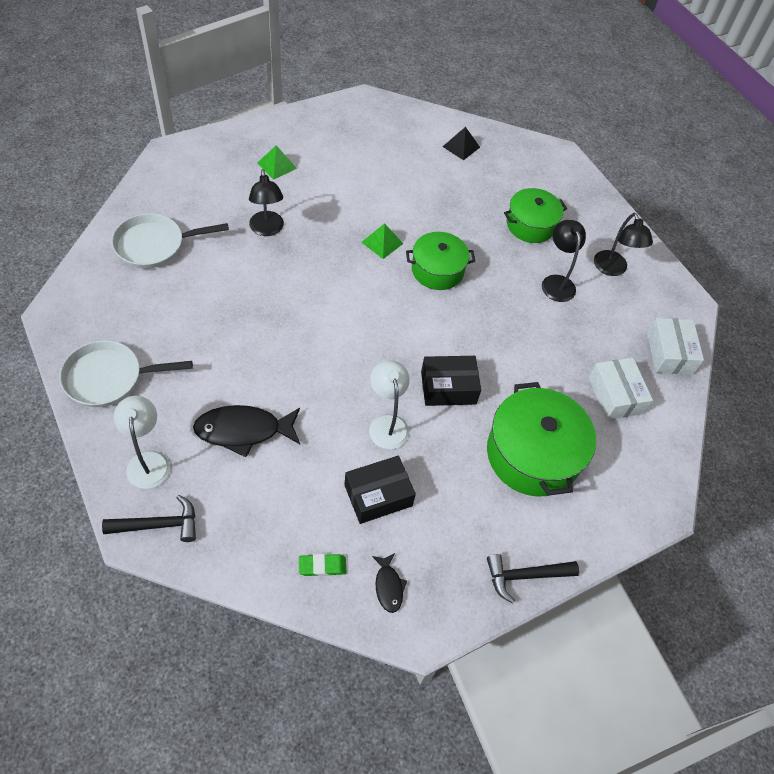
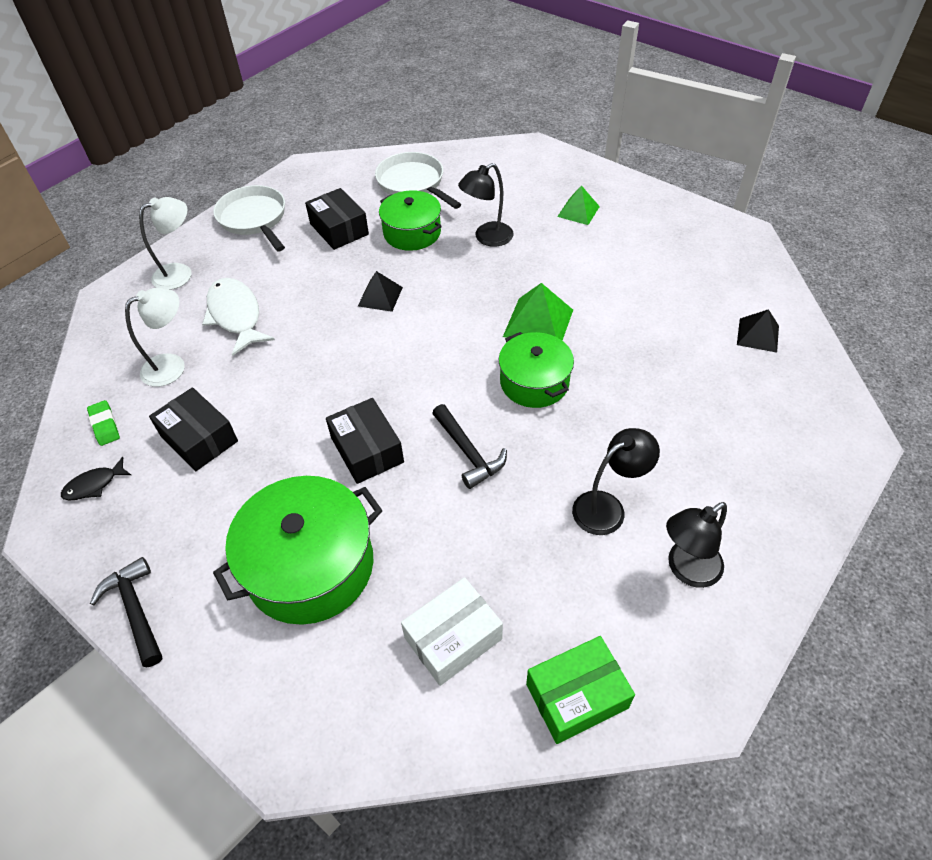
camera: 75 degrees right, 5 degrees down
(159, 525) = (119, 304): black hammer -> black hammer (468, 453)
(178, 319) = (339, 229): none -> black box
(243, 431) = (236, 316): black fish -> white fish
(289, 322) = (380, 296): none -> black pyramid
(382, 242) = (538, 323): green pyramid -> green pyramid, size x1.53
(387, 424) = (291, 414): white lamp -> white lamp (172, 366)
(530, 225) = (687, 447): green pot -> green pot (412, 233)
(669, 353) = (577, 696): white box -> green box

